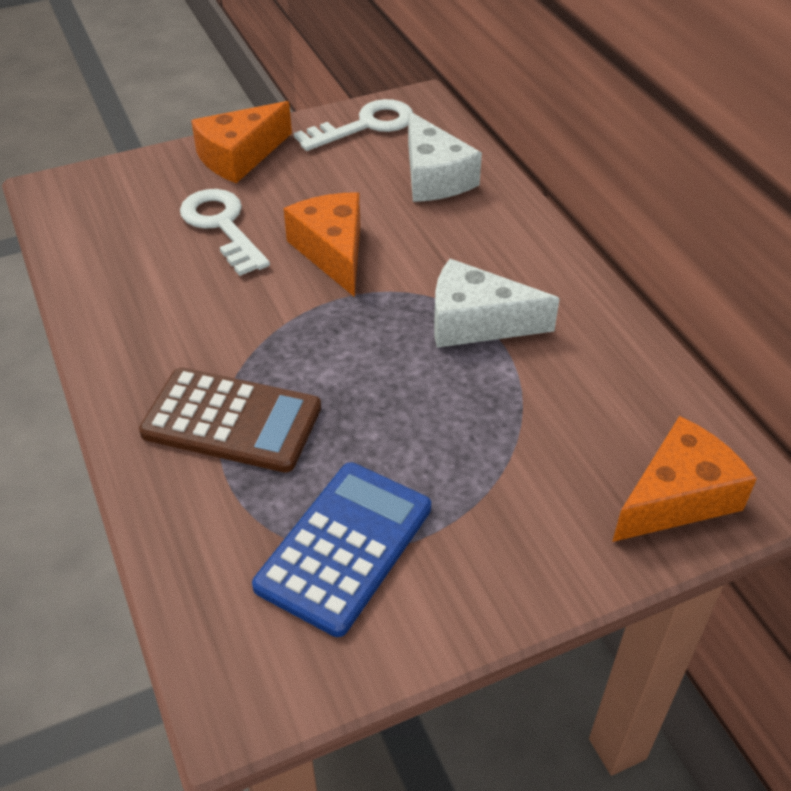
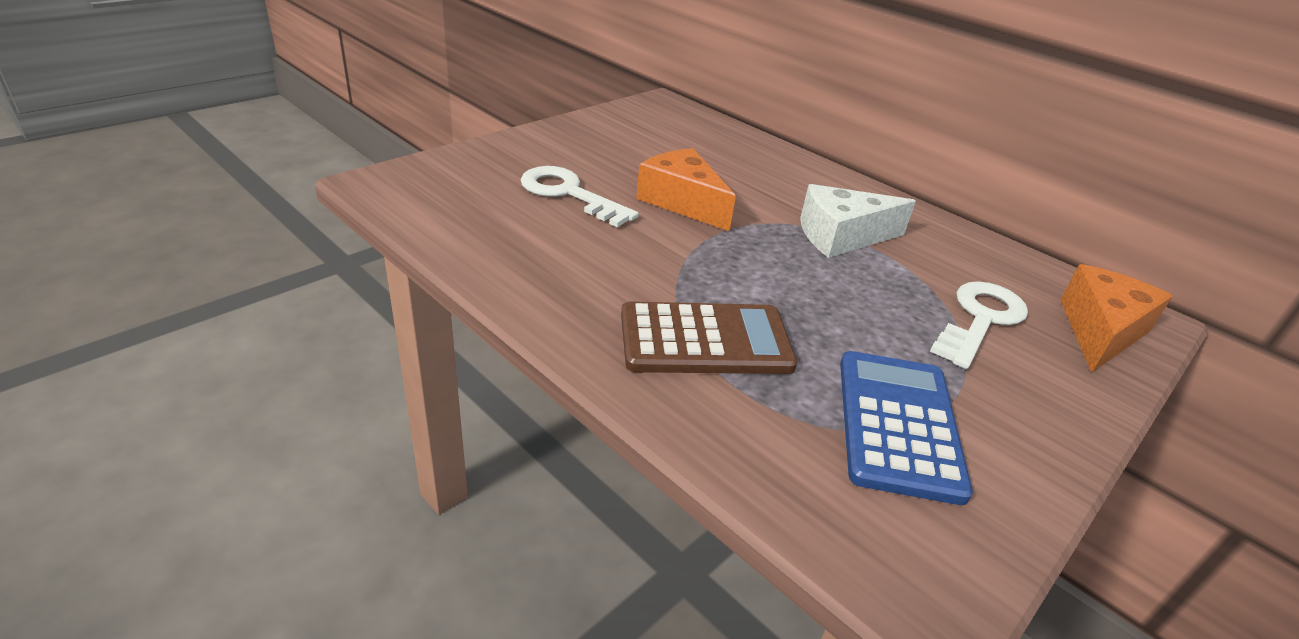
camera: 25 degrees left, 10 degrees down
(240, 156) = (543, 144): orange cheese -> none
(365, 125) = (634, 118): white key -> white key (980, 319)
(434, 177) = (719, 146): white cheese -> none

